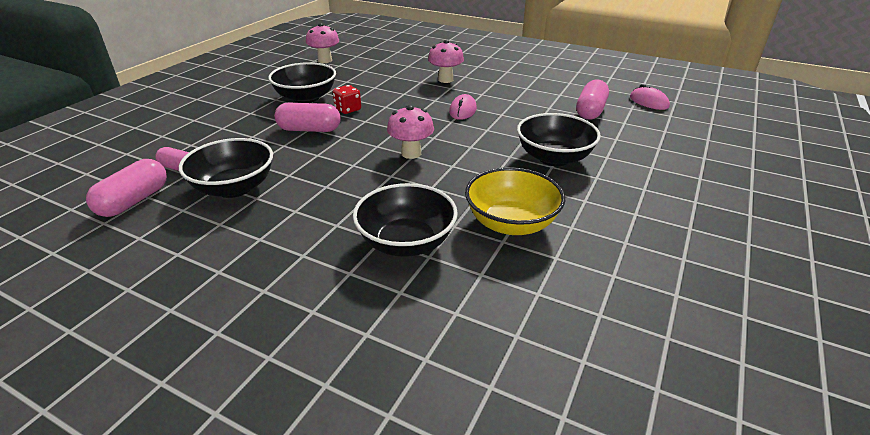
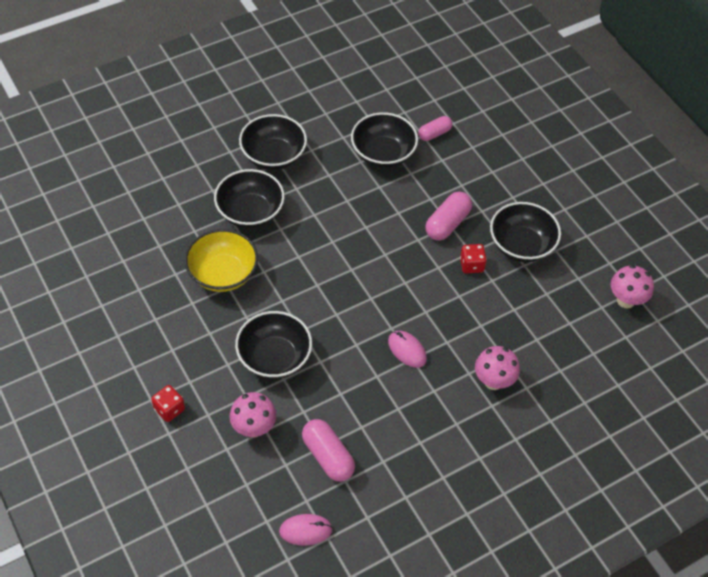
camera: 120 degrees right, 20 degrees up
(134, 201) = (403, 105): pink capsule -> none
(293, 265) = (273, 156): none -> black bowl
(411, 153) = (355, 269): pink mushroom -> pink mushroom (254, 428)
(684, 187) = (169, 409): none -> red dice

